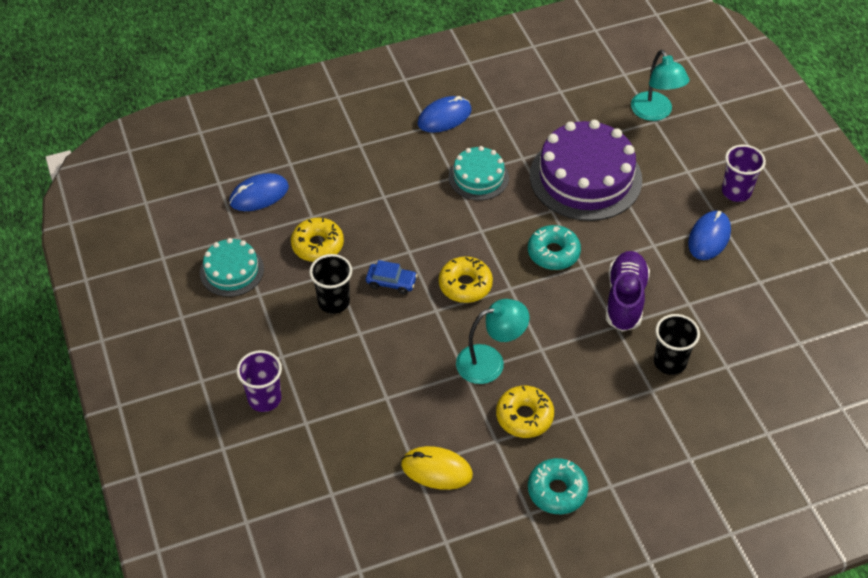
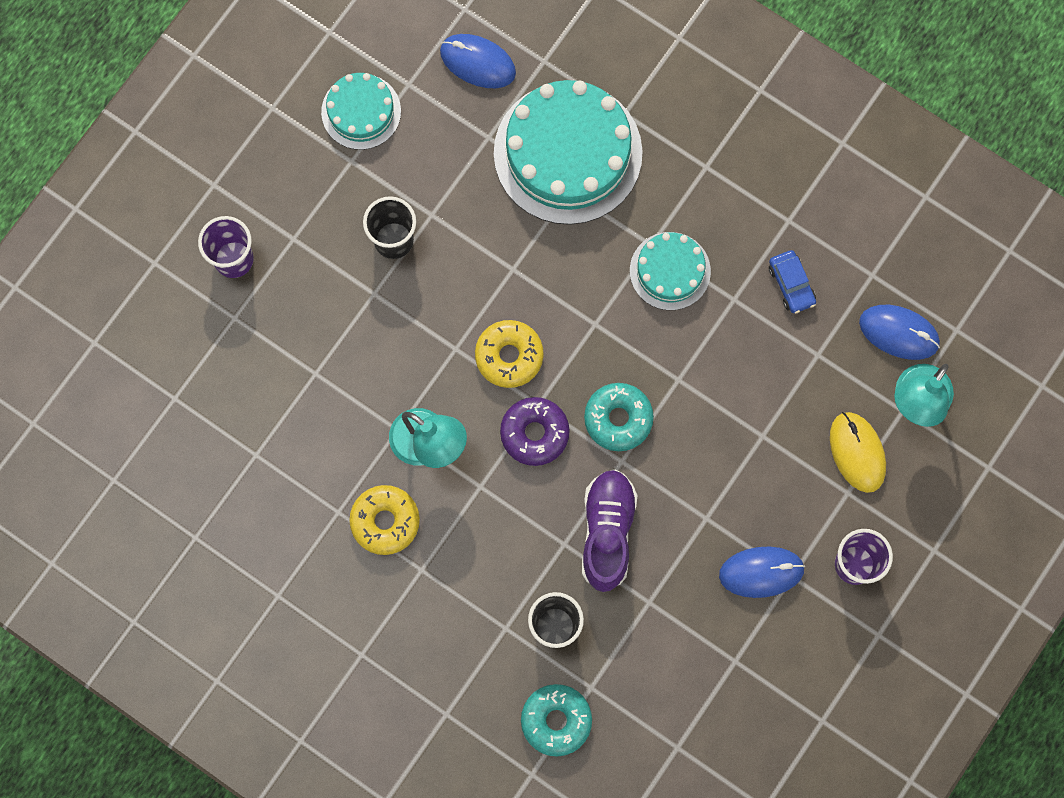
camera: 55 degrees right, 25 degrees up
(317, 245) = (454, 171): yellow donut -> none
(359, 184) = (568, 153): none -> turquoise cake
(391, 282) = (459, 279): blue car -> blue car (791, 284)
(436, 470) = (266, 477): yellow mouse -> yellow mouse (857, 452)
(444, 117) = (733, 174): blue mouse -> blue mouse (899, 333)
(528, 300) = (534, 433): none -> purple donut
(557, 491) = (320, 606): turquoise donut -> turquoise donut (556, 720)
(585, 177) = (754, 386): purple cake -> none
(625, 299) = (607, 532): purple shoe -> purple shoe turned 60 degrees counterclockwise

